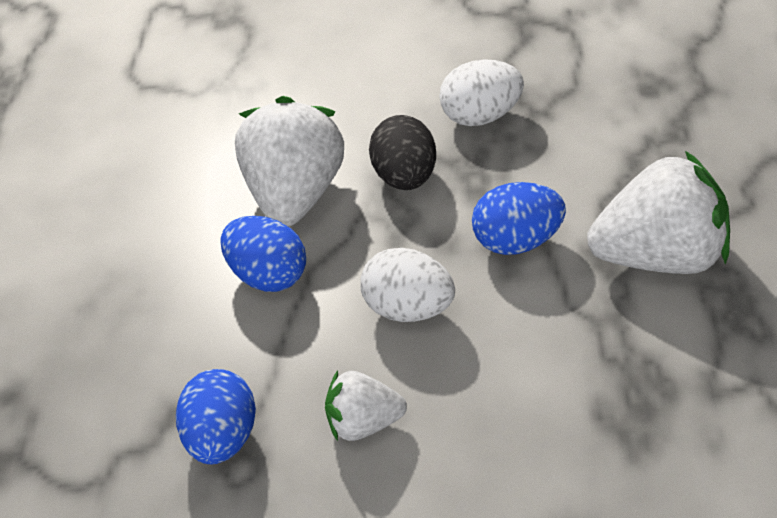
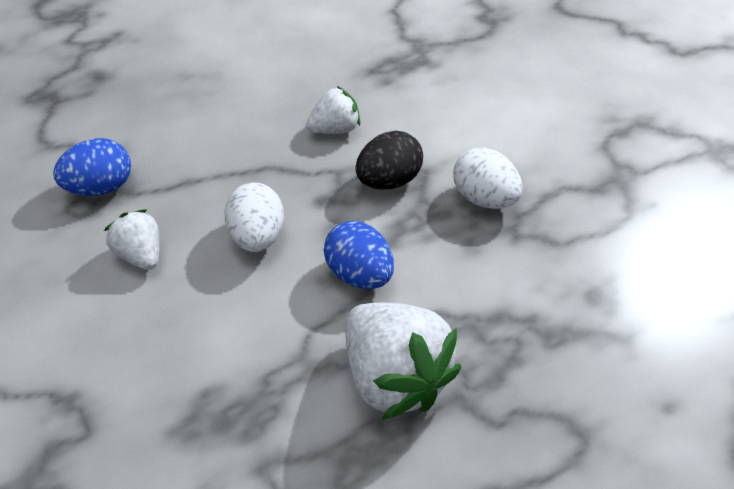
camera: 55 degrees right, 5 degrees up
(268, 276) = (251, 148): blue egg -> none
(295, 196) = (335, 129): white strawberry -> white strawberry, size x0.54

